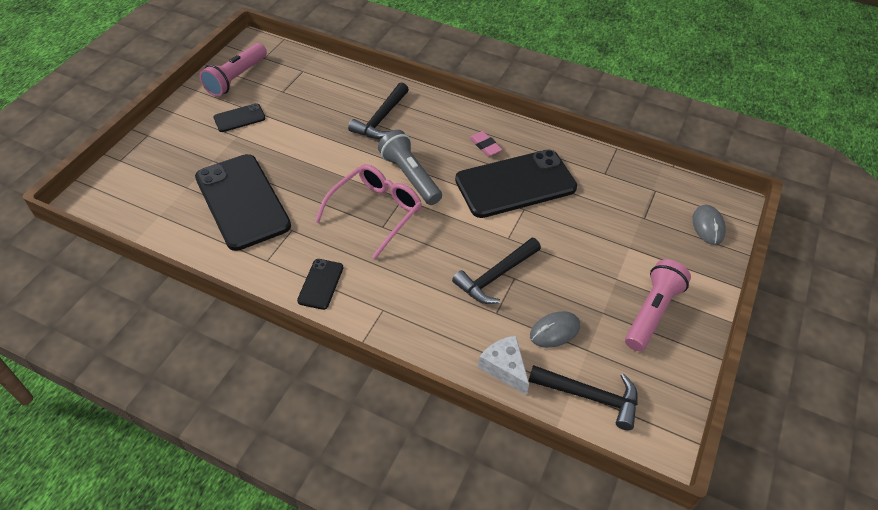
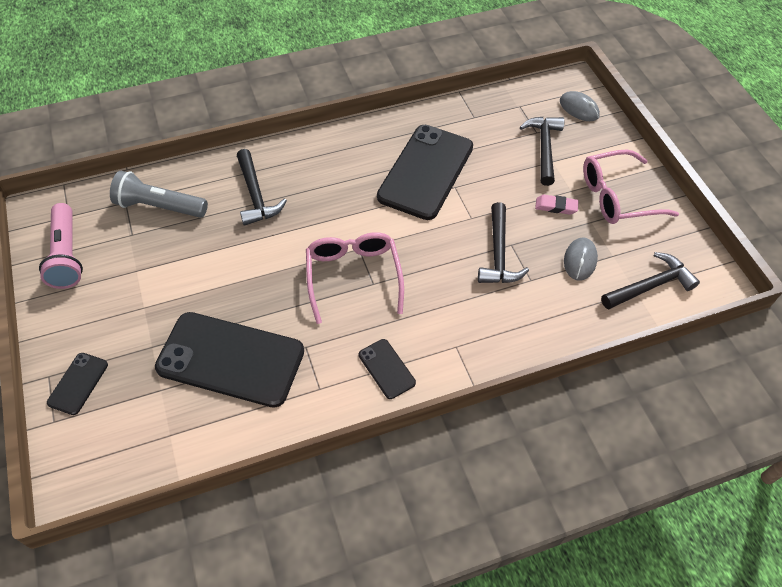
camera: 45 degrees left, 5 degrees up
(239, 118) = (123, 289): black phone -> black phone (78, 383)
(410, 176) = (342, 226): grey flashlight -> grey flashlight (159, 206)
(485, 146) = (367, 157): pink eraser -> pink eraser (556, 207)
(504, 368) = (582, 314): white cheese -> none
(634, 233) = (544, 148): none -> black hammer
(652, 312) = (617, 196): pink flashlight -> pink glasses

